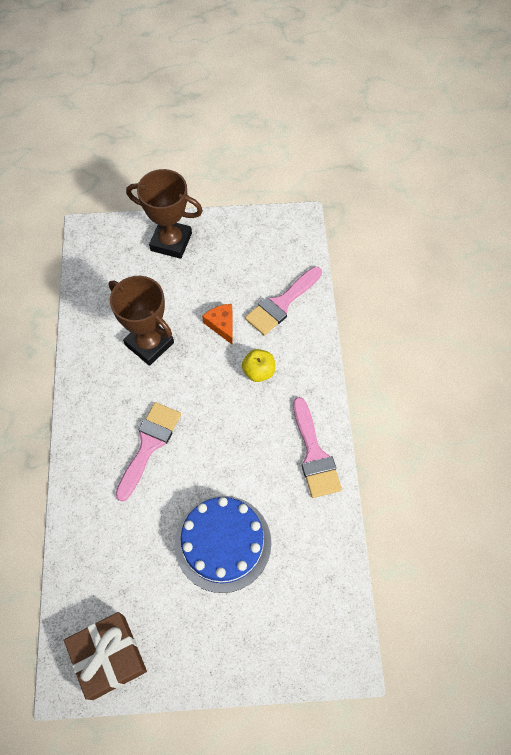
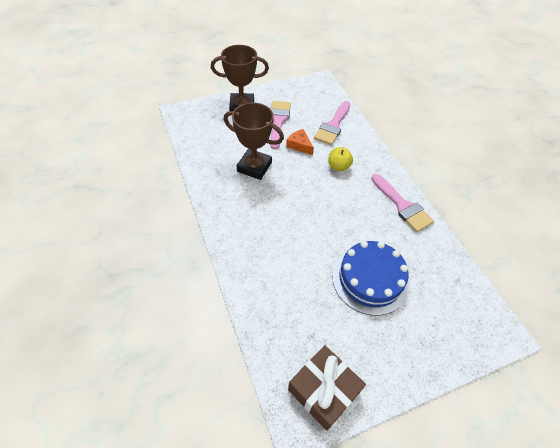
camera: 20 degrees left, 10 degrees down
(149, 445) = (284, 229): pink brush -> pink brush (278, 121)

